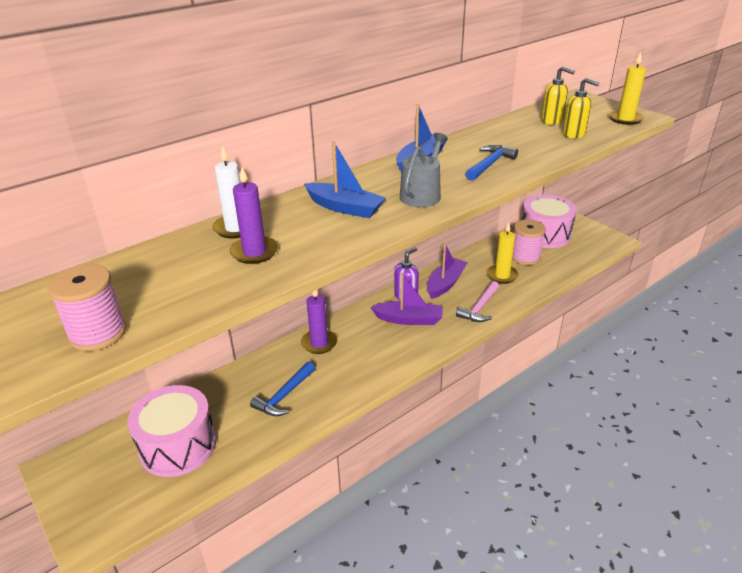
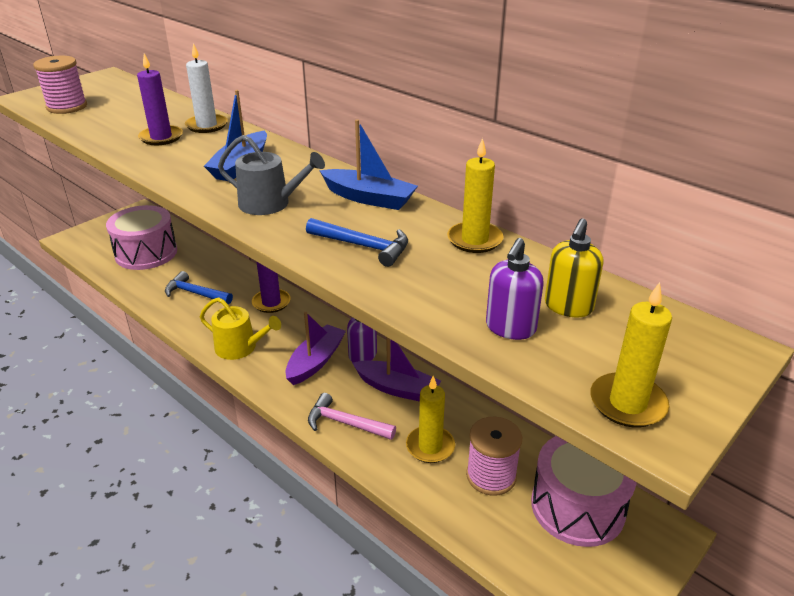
camera: 80 degrees right, 0 degrees up
(382, 361) = (240, 348): none -> yellow watering can
(409, 319) = (315, 361): purple boat -> purple boat turned 150 degrees counterclockwise
(482, 134) = (474, 240): none -> yellow candle
(574, 134) = (510, 328): yellow soap dispenser -> purple soap dispenser

